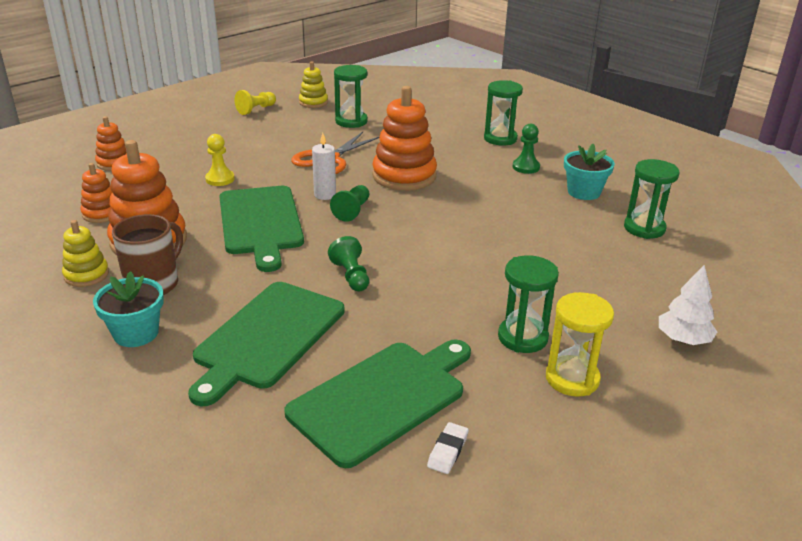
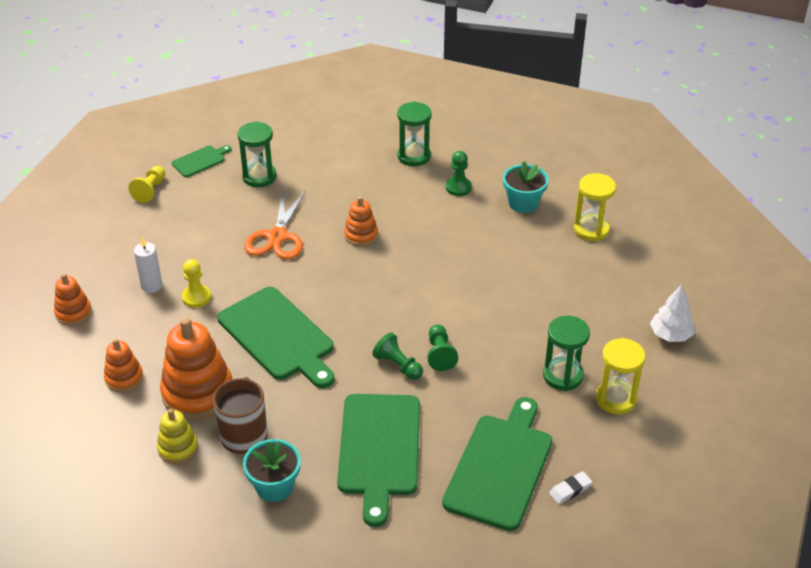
camera: 25 degrees left, 10 degrees up
(313, 102) = (200, 161): yellow stacking toy -> green cutting board
(325, 195) = (308, 283): white candle -> white candle (151, 286)
(352, 211) = (346, 294): green pawn -> green pawn (440, 354)
(404, 176) = (361, 235): orange stacking toy -> orange stacking toy, size x0.54
(447, 451) = (570, 490): white eraser -> white eraser turned 60 degrees clockwise
(644, 228) = (591, 230): green hourglass -> yellow hourglass

